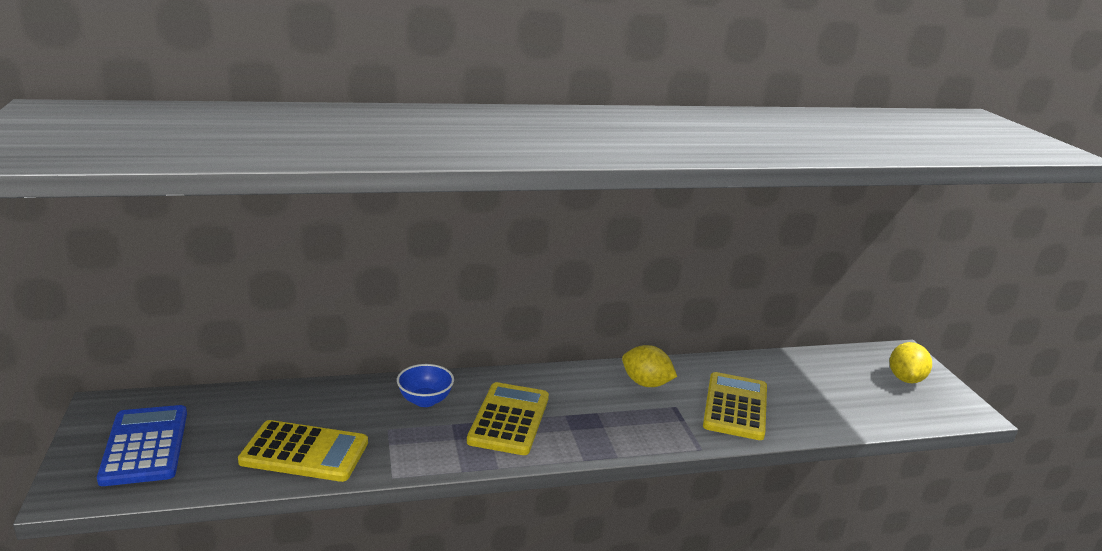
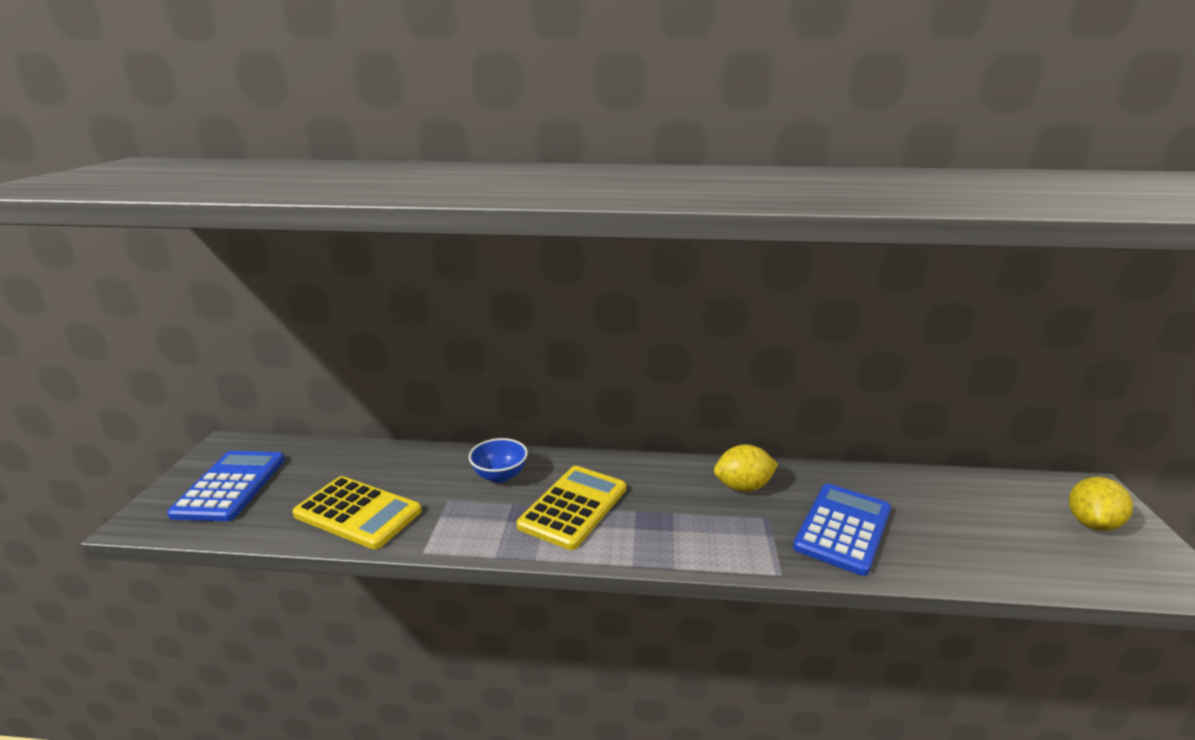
camera: 20 degrees right, 0 degrees up
(646, 383) = (743, 487): yellow lemon -> yellow lemon turned 60 degrees counterclockwise
(735, 407) = (843, 528): yellow calculator -> blue calculator

